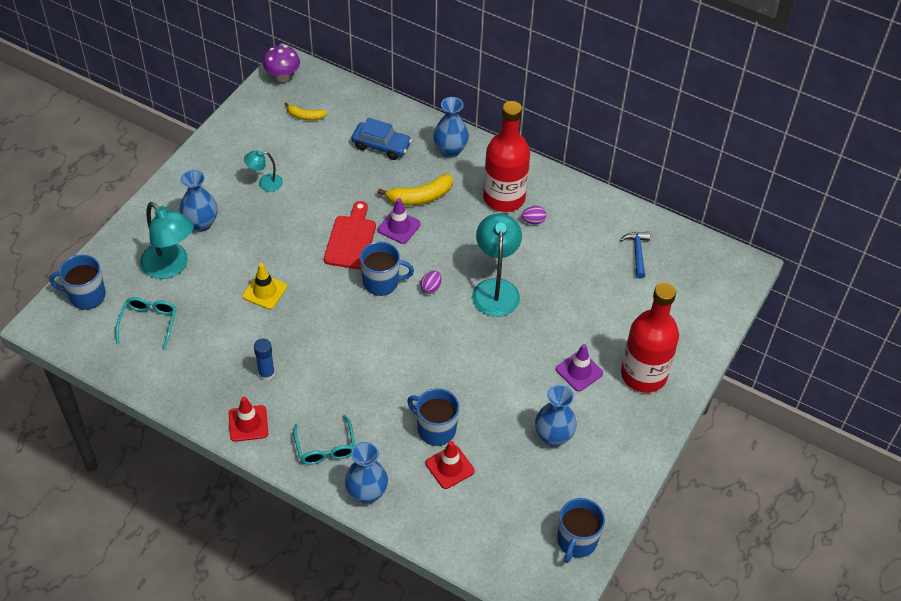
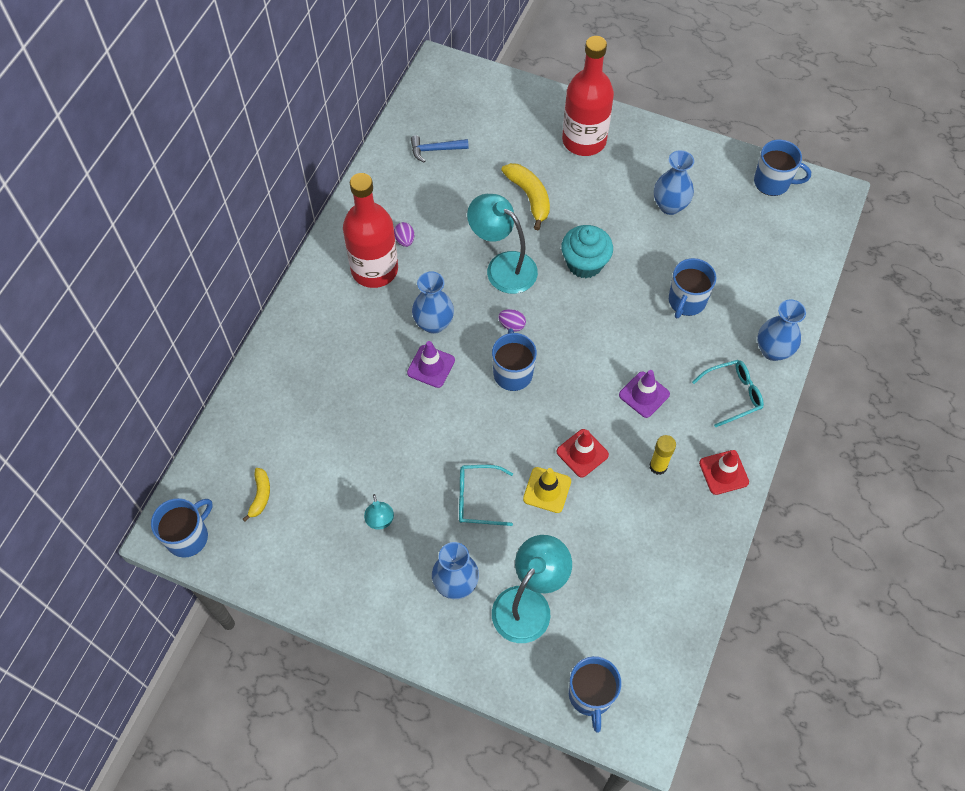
camera: 95 degrees left, 10 degrees up
(149, 323) = (616, 608): turquoise glasses -> turquoise glasses (477, 499)
(266, 374) = (658, 466): blue glue stick -> yellow glue stick
(282, 77) = (188, 536): purple mushroom -> blue mug
(351, 239) = (456, 412): red cutting board -> none
(381, 146) = (305, 401): blue car -> none
(420, 197) = (383, 351): yellow banana -> yellow banana (529, 197)
(449, 467) = (725, 285): red traffic cone -> red traffic cone (582, 453)
(450, 150) = (306, 328): blue vase -> blue vase (434, 323)
(491, 352) = (584, 263): none -> turquoise cupcake
(495, 289) = (503, 266): turquoise lamp -> turquoise lamp turned 45 degrees clockwise
(579, 371) = (591, 190): purple traffic cone -> purple traffic cone (644, 394)

